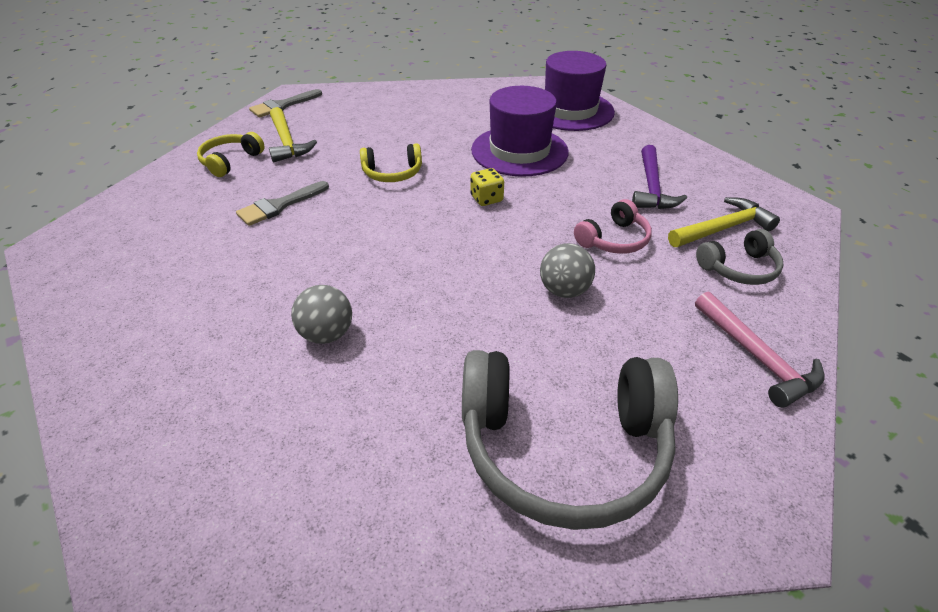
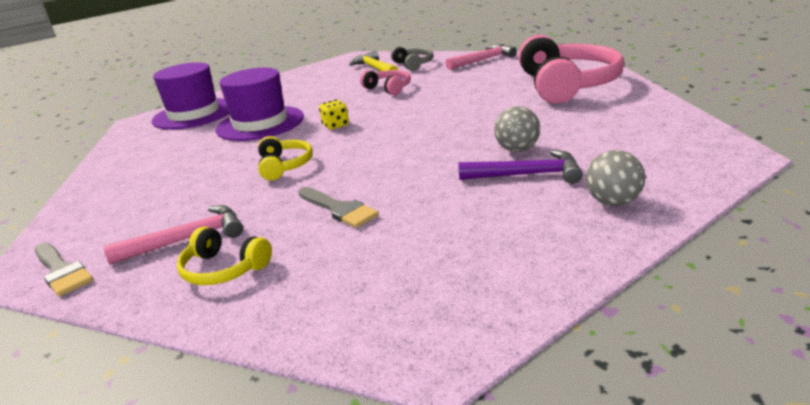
camera: 90 degrees left, 15 degrees down
(287, 142) = (187, 239): yellow hammer -> pink hammer
(563, 448) = (567, 85): grey headphones -> pink headphones
(564, 290) = (444, 95): grey ball -> grey ball (613, 202)
(651, 187) = (326, 84): purple hammer -> purple hammer (527, 175)

